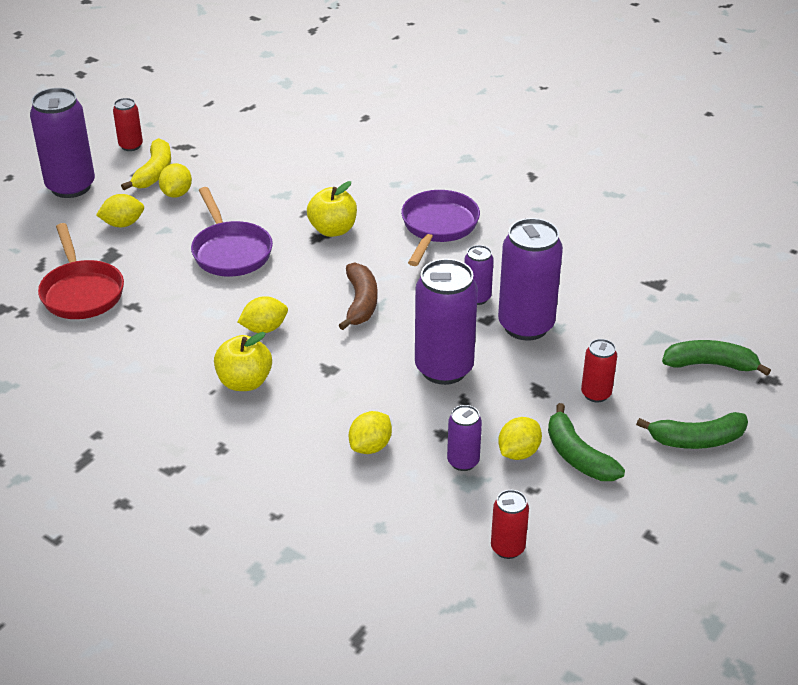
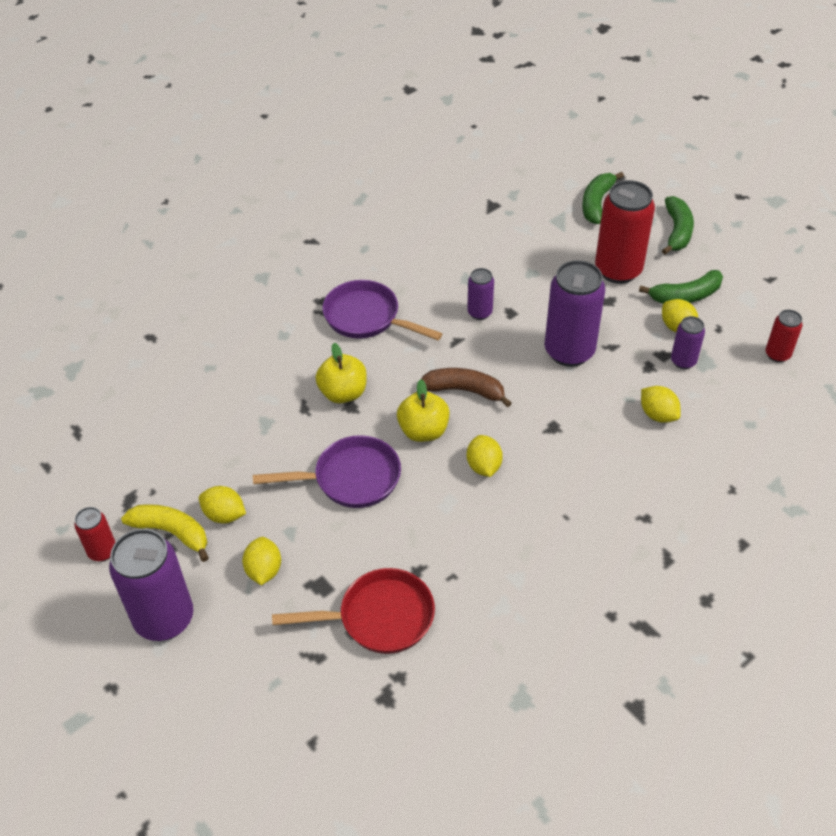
camera: 75 degrees left, 10 degrees up
(244, 382) = (558, 490): yellow apple -> yellow apple (423, 431)
(526, 326) = (525, 291): purple can -> none
(596, 394) = (618, 270): red can -> red can, size x1.96

